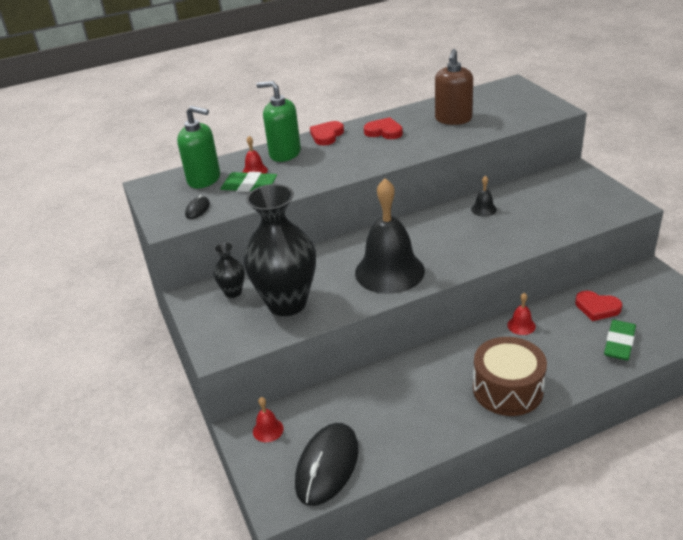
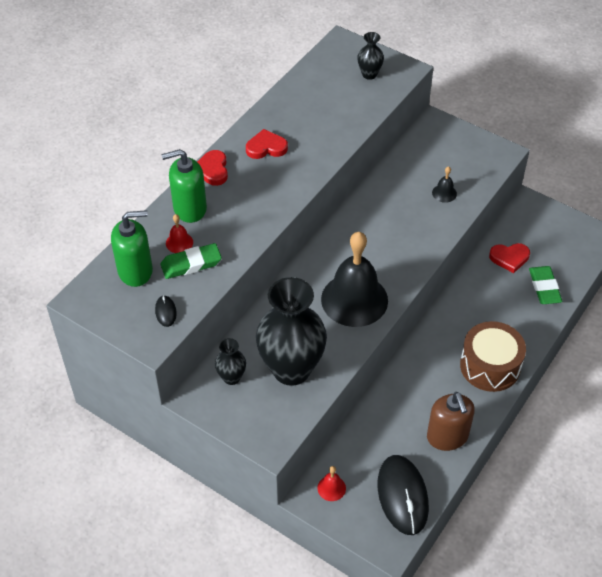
camera: 35 degrees left, 15 degrees up
(453, 119) = (320, 110): brown soap dispenser -> brown soap dispenser (447, 437)
(483, 209) = (386, 198): black bell -> black bell (444, 193)
(519, 106) = (369, 74): none -> black vase
(521, 325) = (463, 299): red bell -> none

